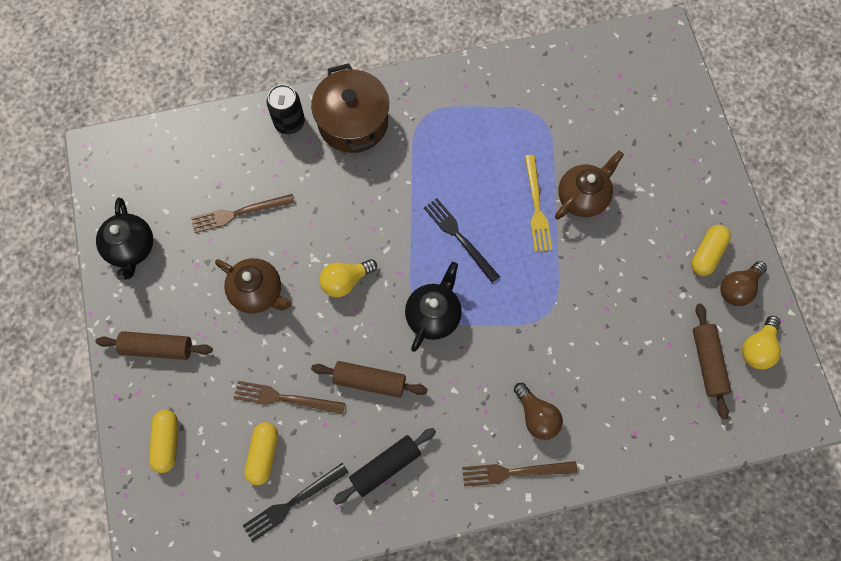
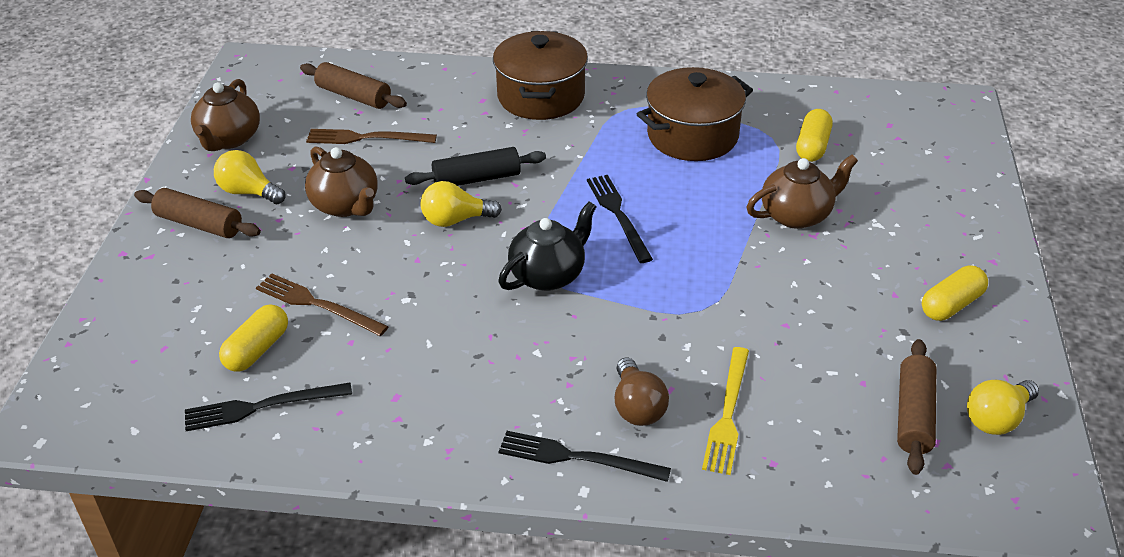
camera: 20 degrees right, 30 degrees down
(131, 248) = (229, 139): black teapot -> brown teapot
(167, 442) = (151, 308): yellow capsule -> yellow capsule (812, 146)
(177, 302) = (248, 192): none -> yellow light bulb
(289, 122) = (468, 82): black can -> none
(369, 381) = (432, 316): brown rolling pin -> brown rolling pin (353, 96)
(385, 466) = (404, 403): black rolling pin -> black rolling pin (476, 179)
(483, 133) = (692, 136): none -> brown pot
(514, 472) = (577, 458): brown fork -> black fork
(536, 207) = (731, 210): yellow fork -> yellow fork (728, 414)
(737, 288) = (986, 349): brown light bulb -> none

